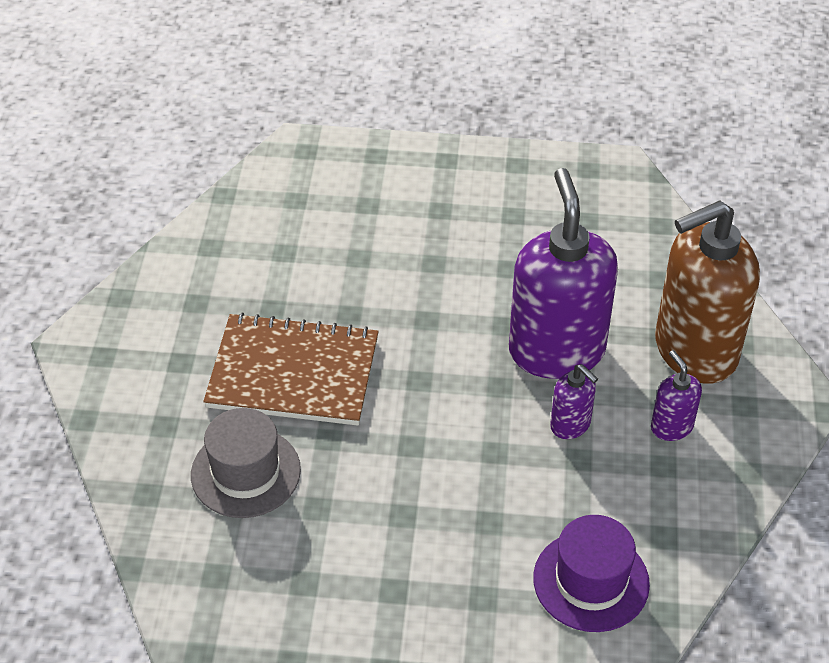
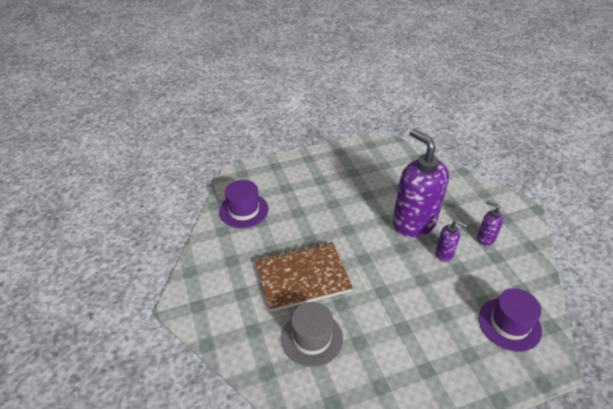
camera: 25 degrees left, 5 degrees down
(267, 222) = (243, 210): none -> purple hat
(694, 350) = (468, 203): brown soap dispenser -> none

